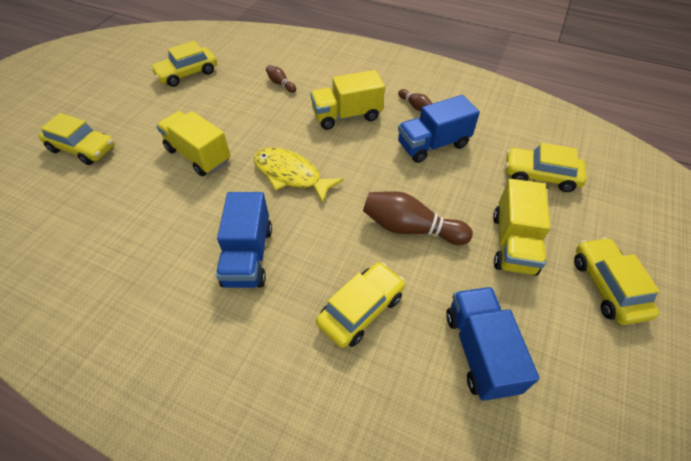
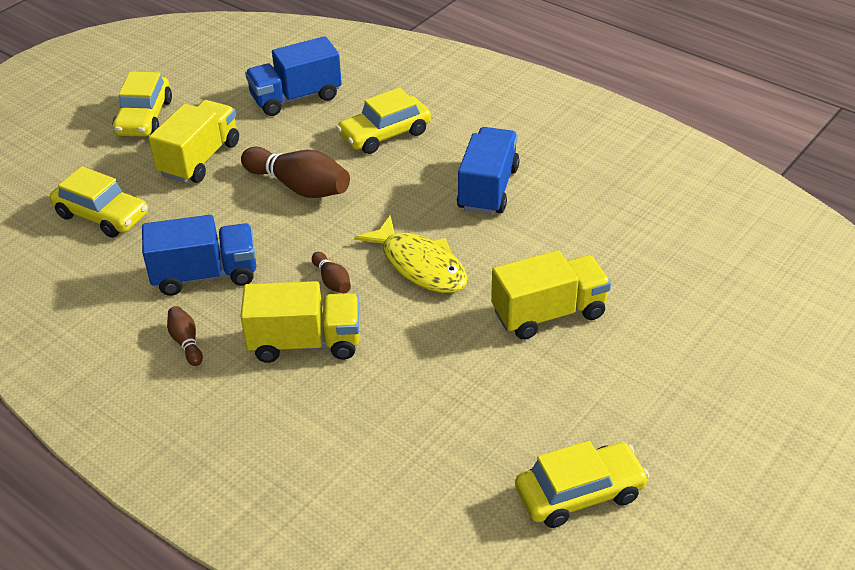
camera: 165 degrees left, 10 degrees down
(82, 148) = (732, 354): yellow car -> none
(198, 155) = (548, 313): yellow truck -> yellow truck turned 75 degrees counterclockwise
(281, 84) = (397, 431): brown bowling pin -> brown bowling pin (332, 281)
(479, 351) = (296, 98): blue truck -> blue truck turned 60 degrees clockwise

